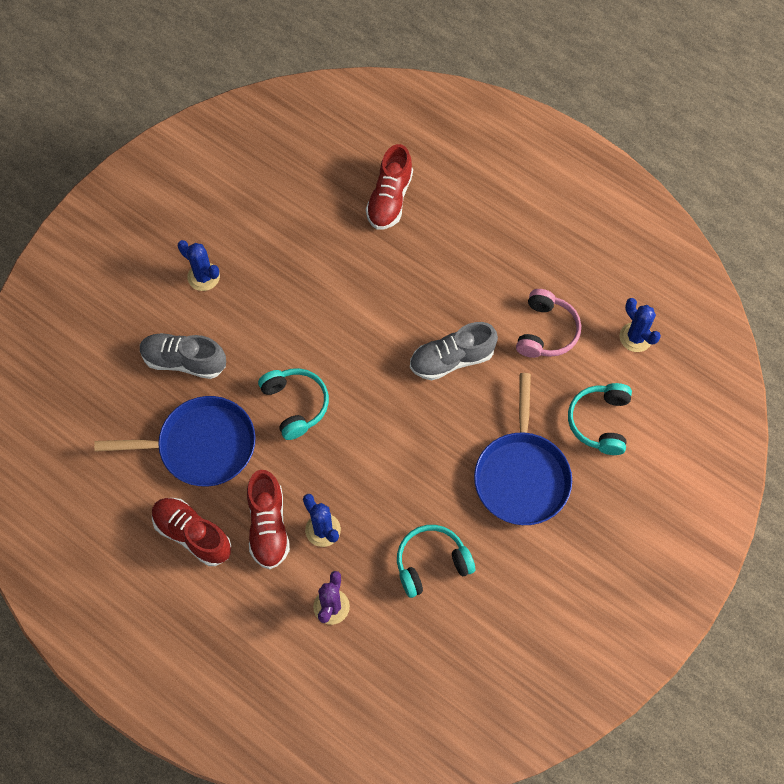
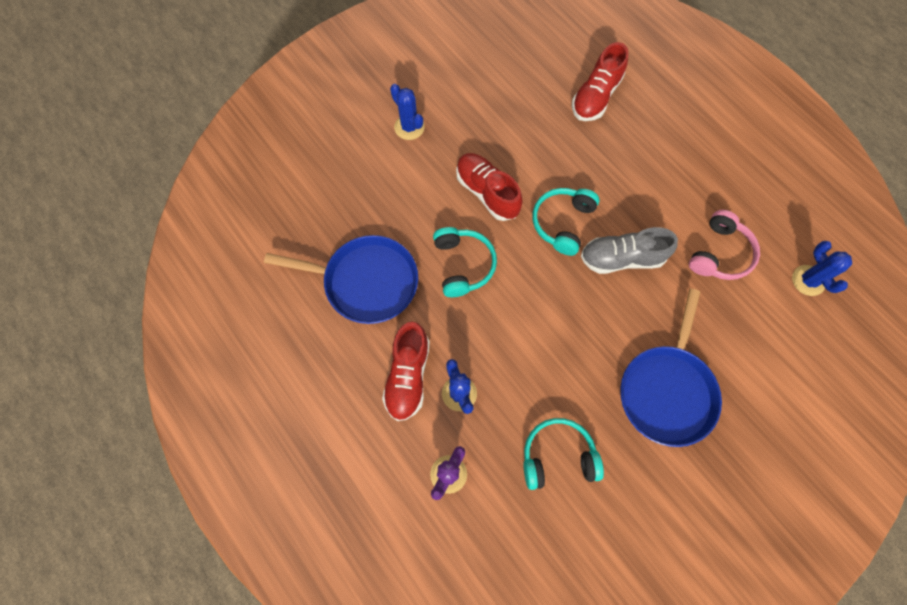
camera: 15 degrees right, 5 degrees up
(184, 361) = (371, 199): grey shoe -> none
(193, 535) = (335, 365): red shoe -> red shoe (487, 192)
(599, 422) = (756, 356): turquoise headphones -> turquoise headphones (562, 223)

